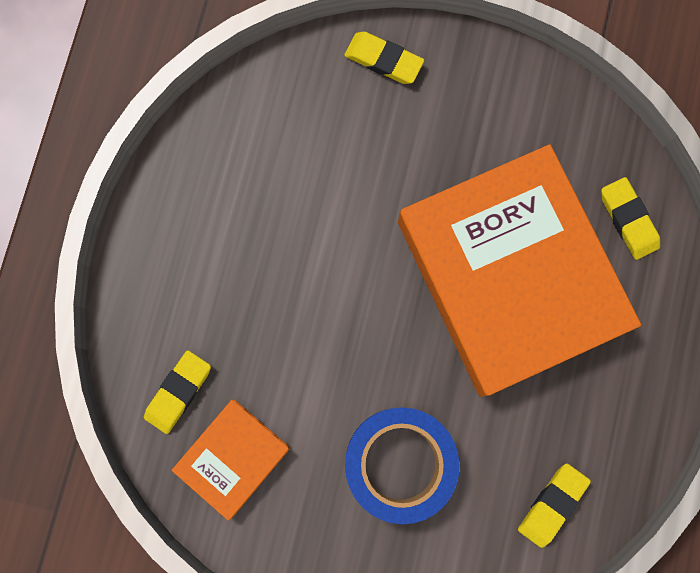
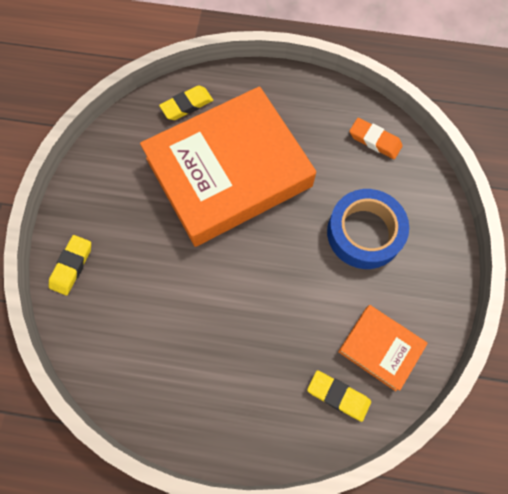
camera: 95 degrees left, 10 degrees down
(552, 504) = (375, 140): yellow eraser -> orange eraser

